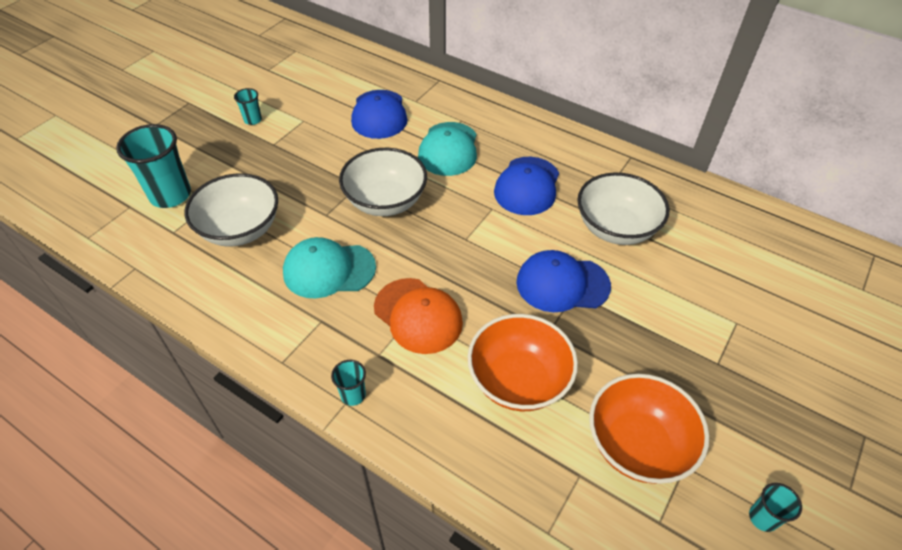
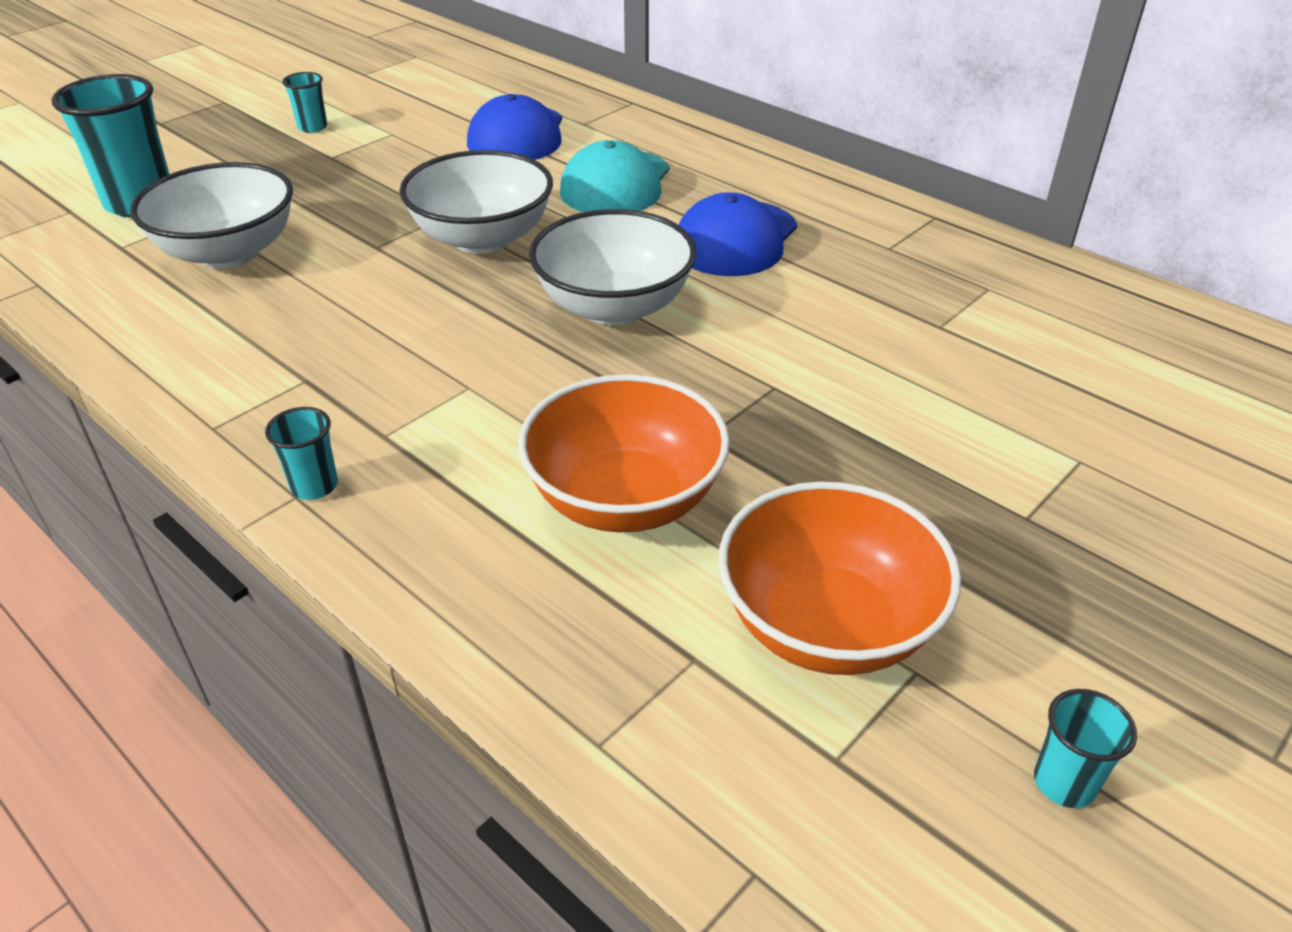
camera: 10 degrees right, 10 degrees down
(329, 270) = (349, 315): turquoise cap -> none
(418, 315) = (476, 389): orange cap -> none
(562, 284) = (755, 372): blue cap -> none
(615, 228) = (879, 306): white bowl -> white bowl (614, 307)

